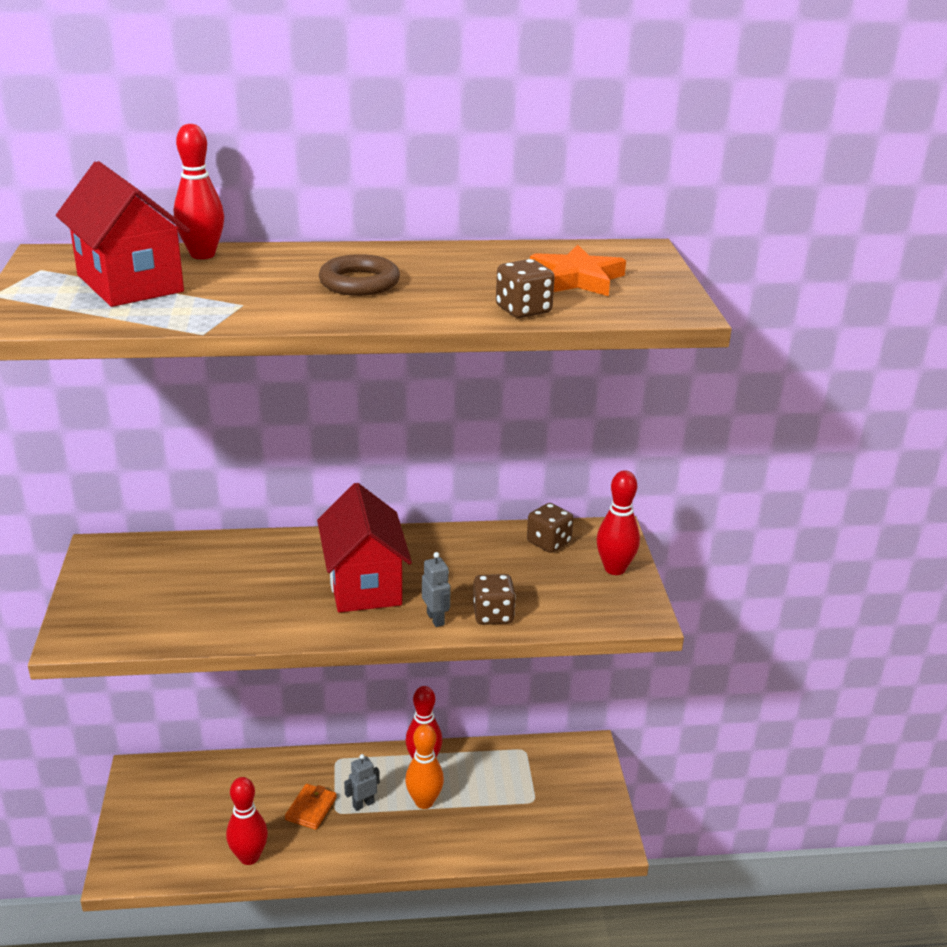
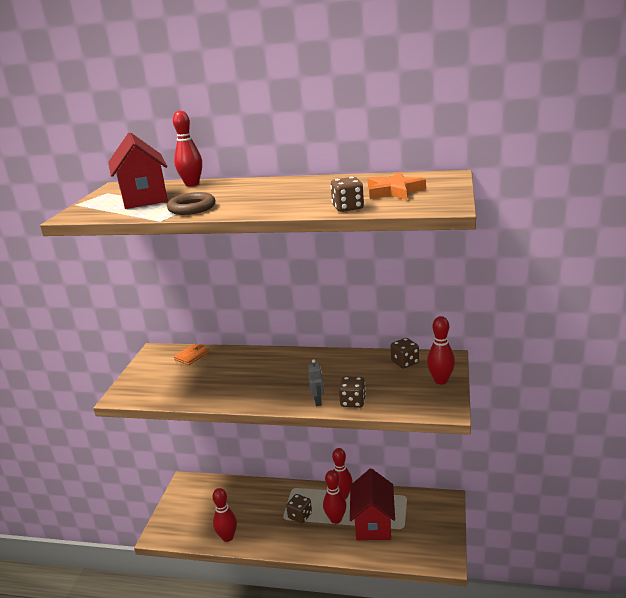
camera: 20 degrees right, 5 degrees down
(311, 808) = (270, 514): orange wallet -> orange wallet (192, 356)
(359, 282) = (264, 195): brown ring -> brown ring (192, 208)
(363, 804) = (300, 516): grey robot -> brown dice
(364, 584) = (285, 379): red house -> red house (373, 523)
(424, 802) = (336, 519): orange bowling pin -> red bowling pin

